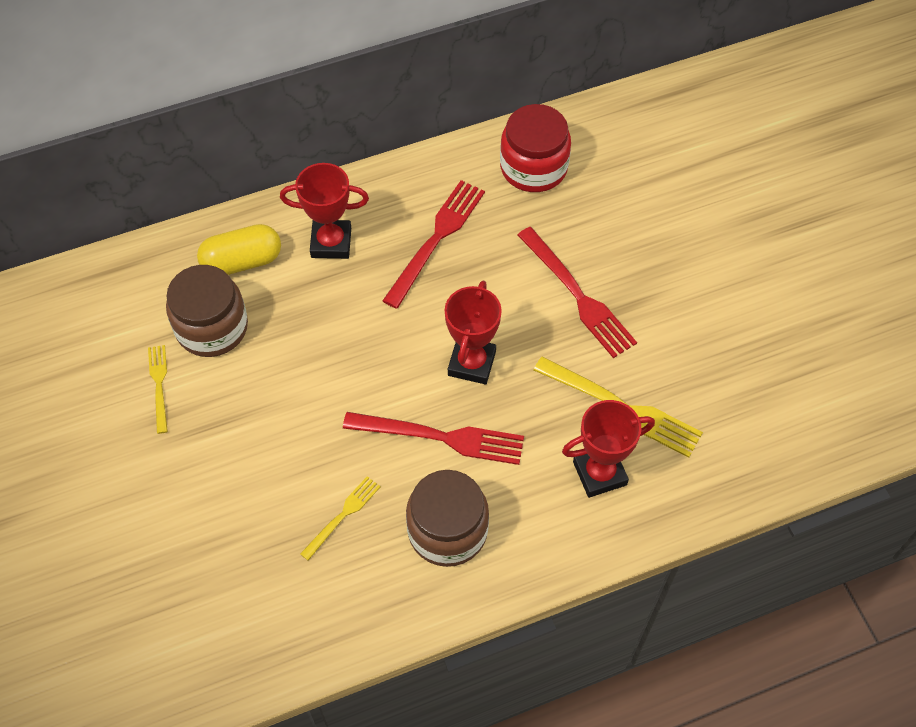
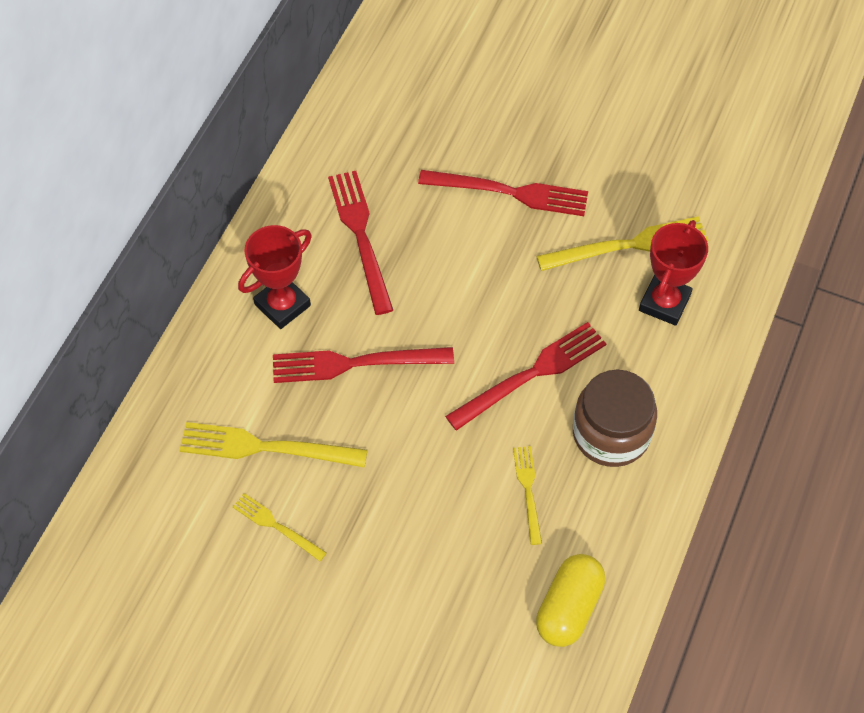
camera: 45 degrees left, 0 degrees up
(212, 327) = (265, 447): brown jar -> yellow fork
(242, 261) = (228, 378): yellow capsule -> yellow capsule (569, 608)
(331, 322) = (354, 363): none -> red fork
(471, 363) = (492, 304): red trophy -> none
(533, 167) = (371, 124): red jar -> none

